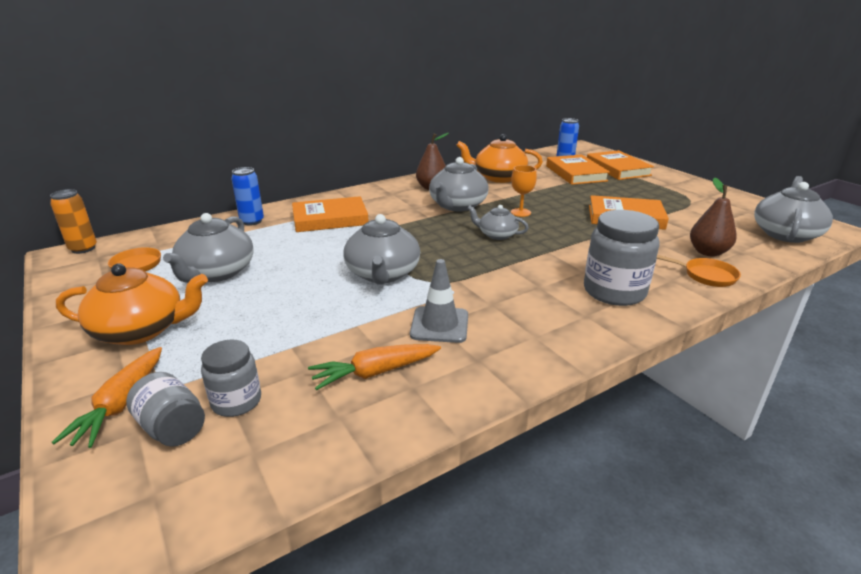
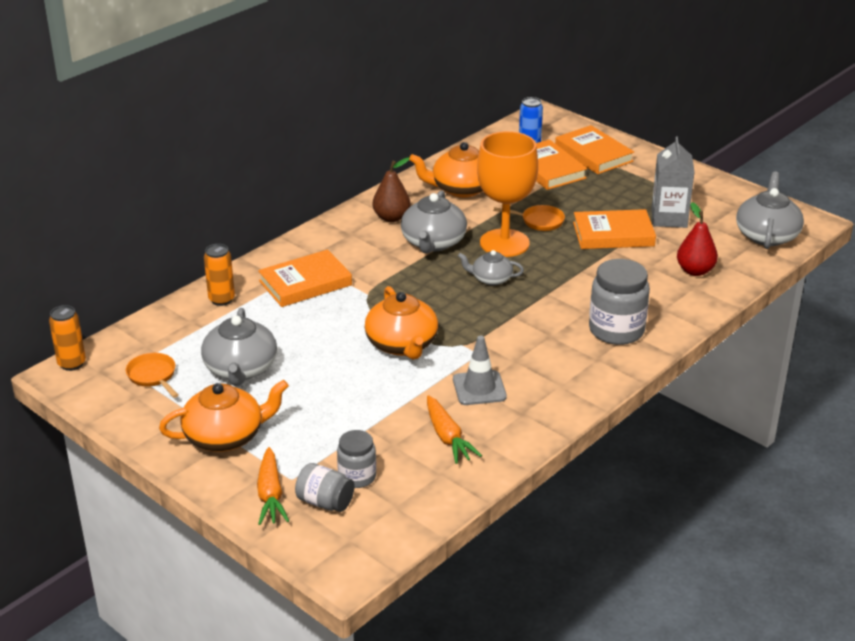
camera: 15 degrees left, 5 degrees up
(252, 221) = (221, 299): blue can -> orange can
(374, 373) = (448, 437): orange carrot -> orange carrot turned 75 degrees counterclockwise
(382, 274) = (402, 345): grey teapot -> orange teapot
(520, 212) = (504, 243): orange goblet -> orange goblet, size x2.24
(682, 212) = (669, 218): none -> grey carton
(705, 276) = (693, 300): orange pan -> orange pan (539, 221)
(708, 252) = (695, 271): brown pear -> red pear

